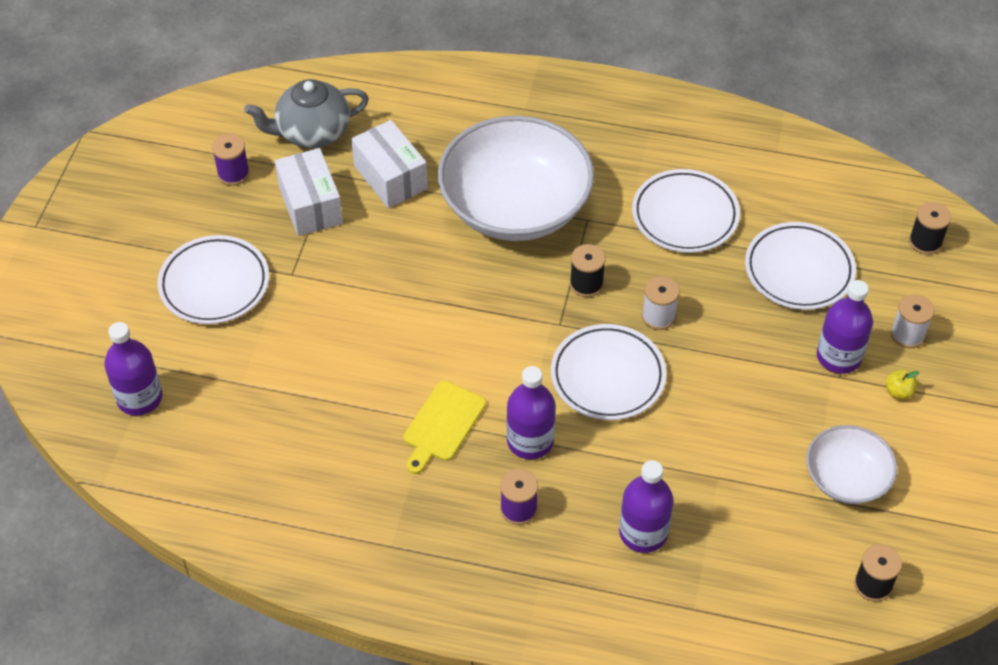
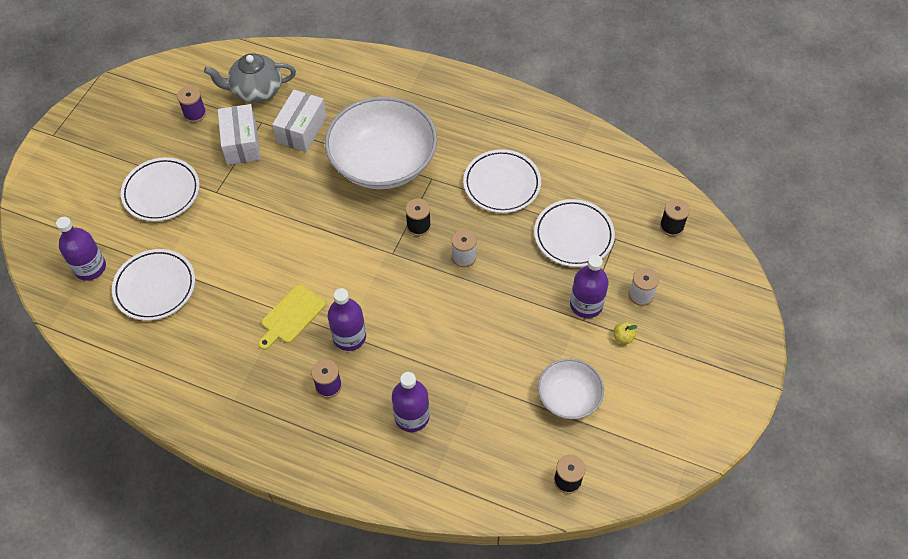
camera: 10 degrees right, 5 degrees up
(390, 177) = (302, 130): white box -> white box turned 45 degrees clockwise
(607, 376) = (416, 296): white plate -> white plate (155, 287)

